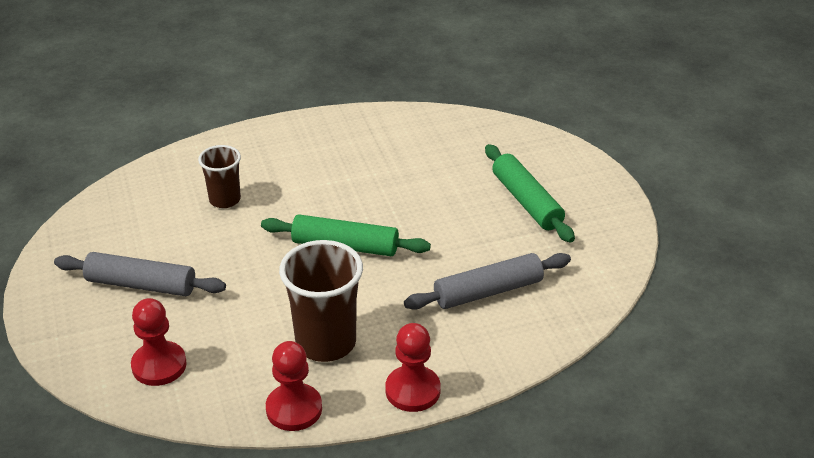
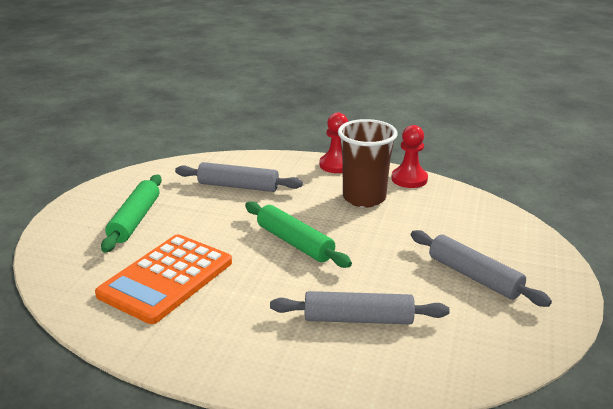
camera: 145 degrees left, 10 degrees down
(159, 365) = (482, 223): red pawn -> none
(225, 200) = (358, 319): brown cup -> grey rolling pin
(415, 165) = (166, 278): none -> orange calculator

